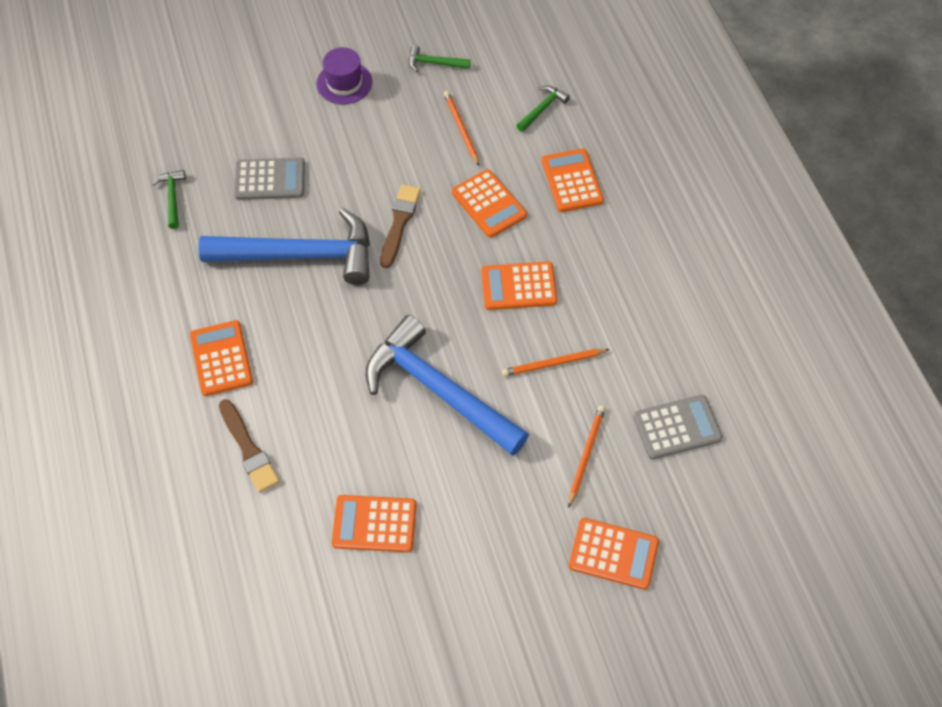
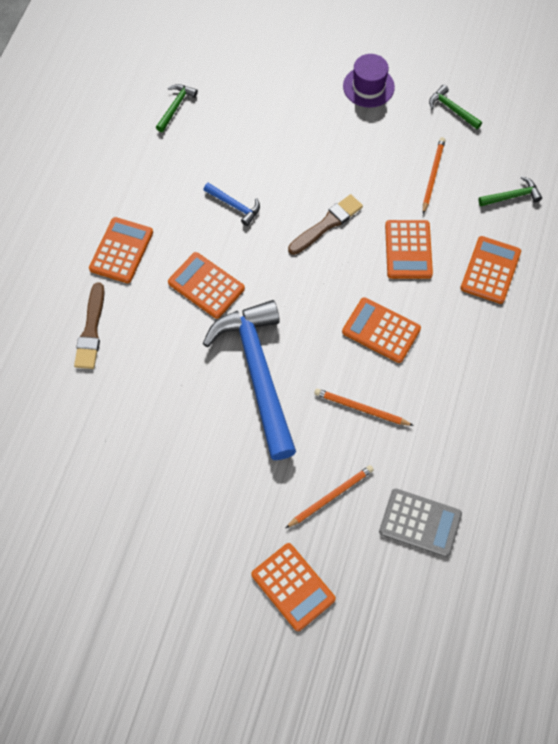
camera: 35 degrees right, 5 degrees up
(270, 179) = (255, 133): grey calculator -> none
(301, 255) = (235, 206): blue hammer -> blue hammer, size x0.41
(374, 524) = (136, 444): orange calculator -> orange calculator (206, 286)

